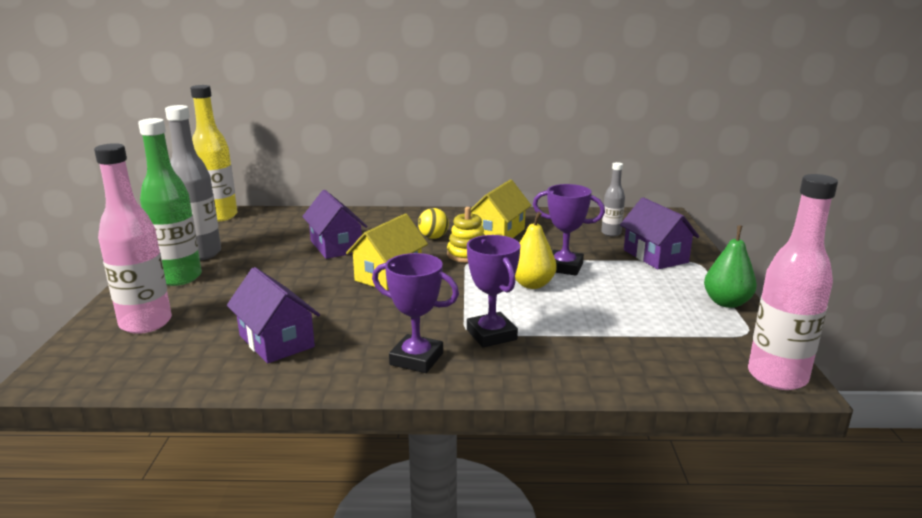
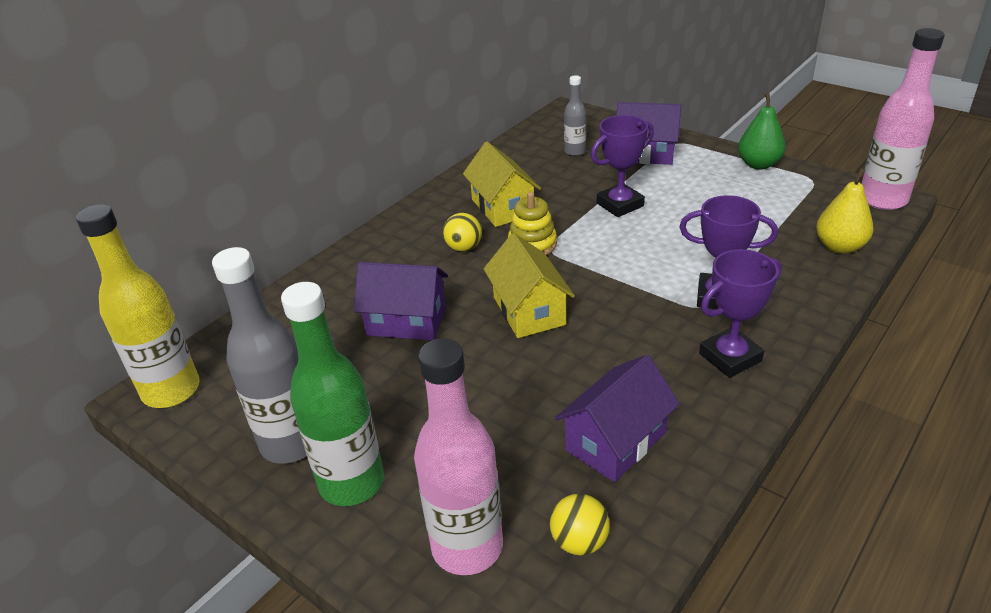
camera: 50 degrees left, 15 degrees up
(170, 355) = (579, 541): none -> yellow ball
(276, 341) = (615, 441): purple house -> purple house turned 45 degrees counterclockwise
(532, 284) = (638, 235): yellow pear -> yellow pear (839, 247)

